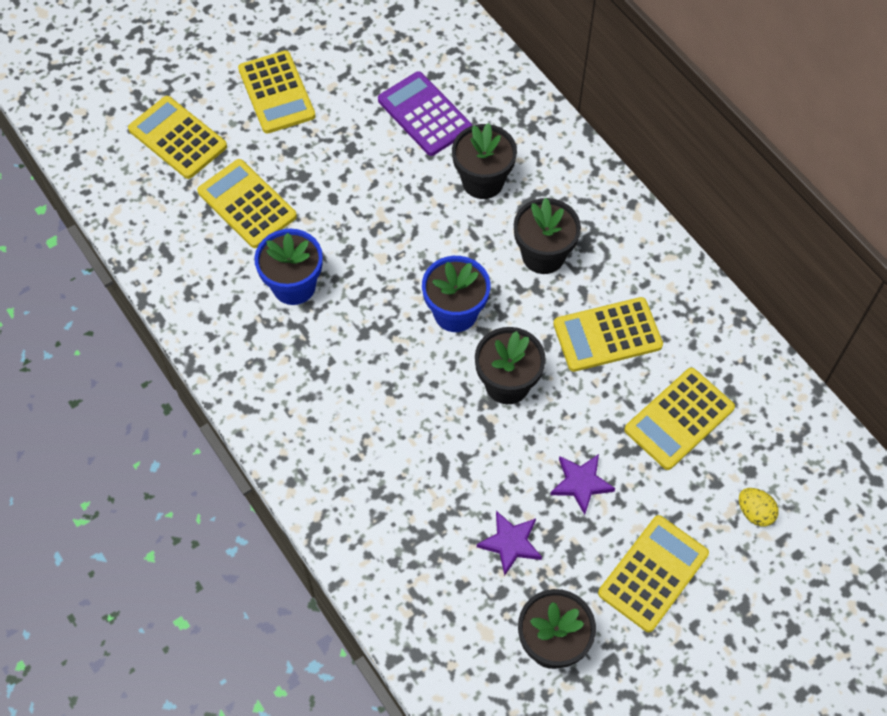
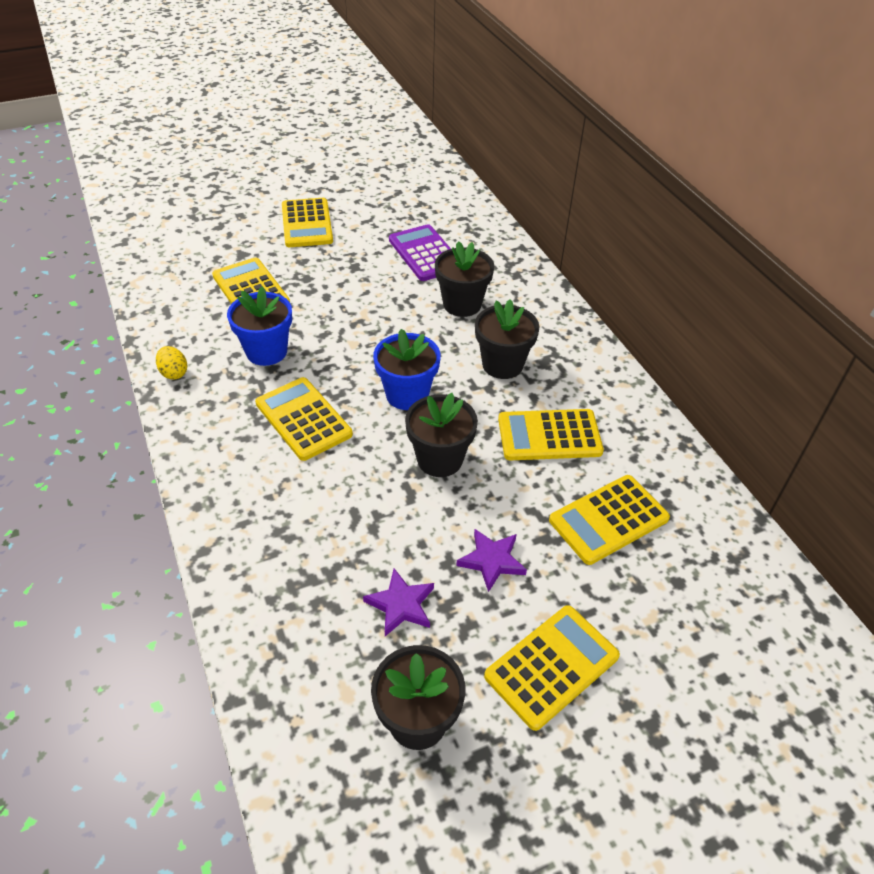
camera: 10 degrees right, 15 degrees down
(177, 138) = (213, 240): yellow calculator -> yellow calculator (303, 419)
(754, 512) = (678, 624): yellow egg -> yellow egg (174, 373)

